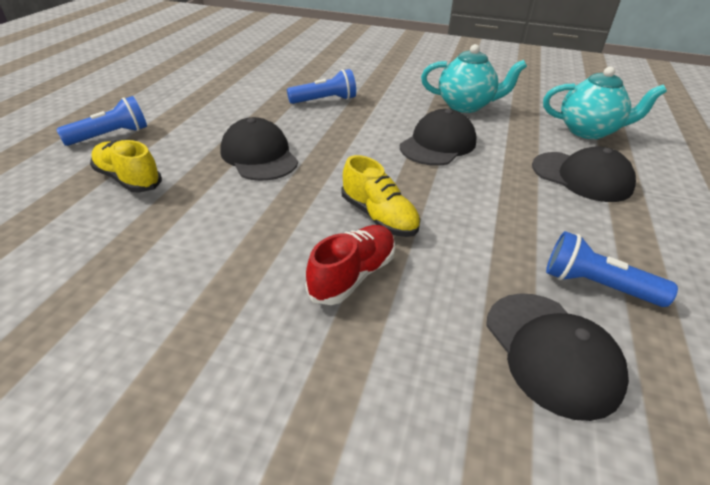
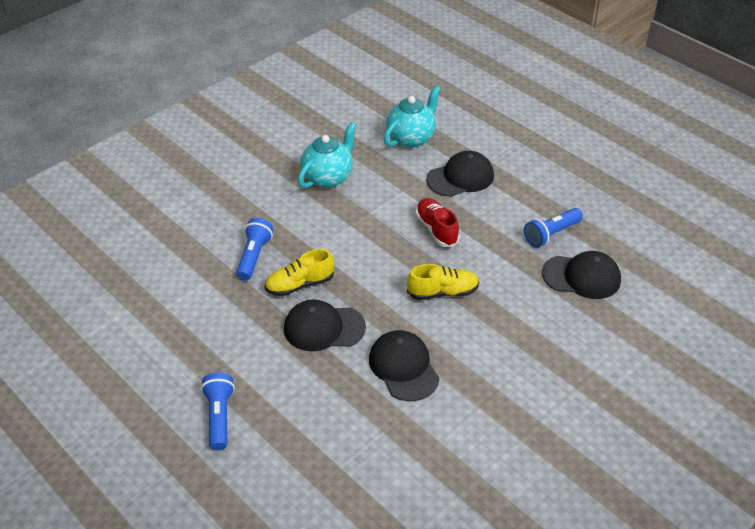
camera: 60 degrees left, 5 degrees up
(128, 179) = (308, 414): yellow shoe -> yellow shoe (300, 285)
(352, 275) = (490, 326): red shoe -> red shoe (436, 229)
(438, 144) = (375, 223): black cap -> black cap (403, 367)

